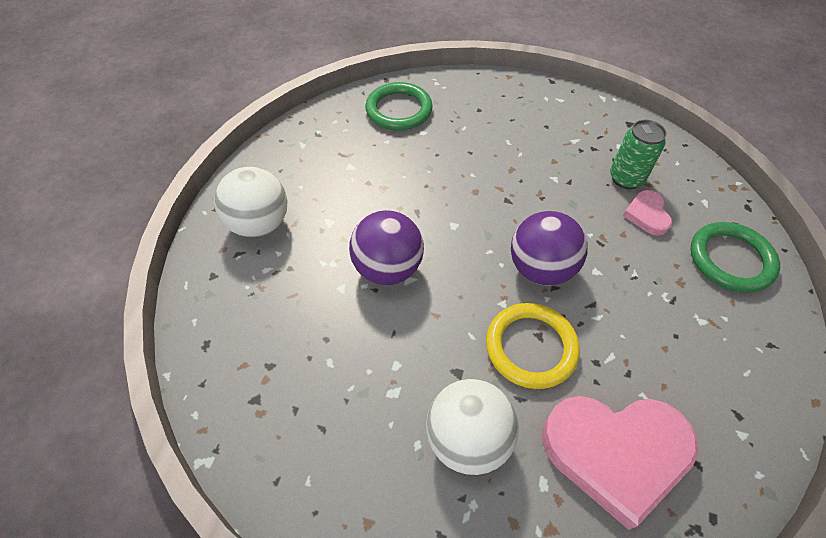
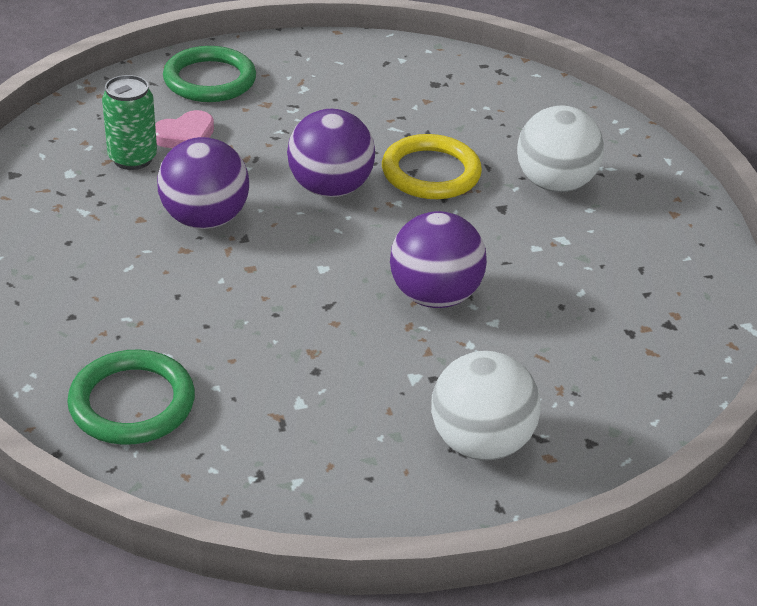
camera: 125 degrees left, 15 degrees down
(537, 188) = (205, 219): none -> purple ball
(615, 453) = (482, 111): pink heart -> none

